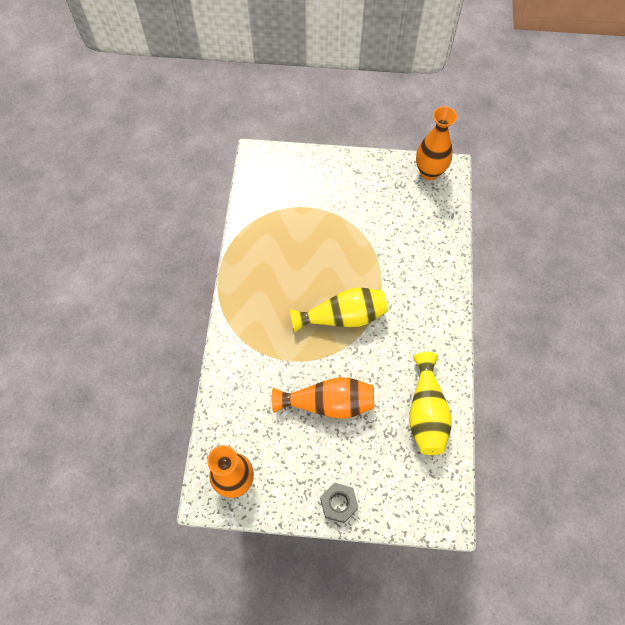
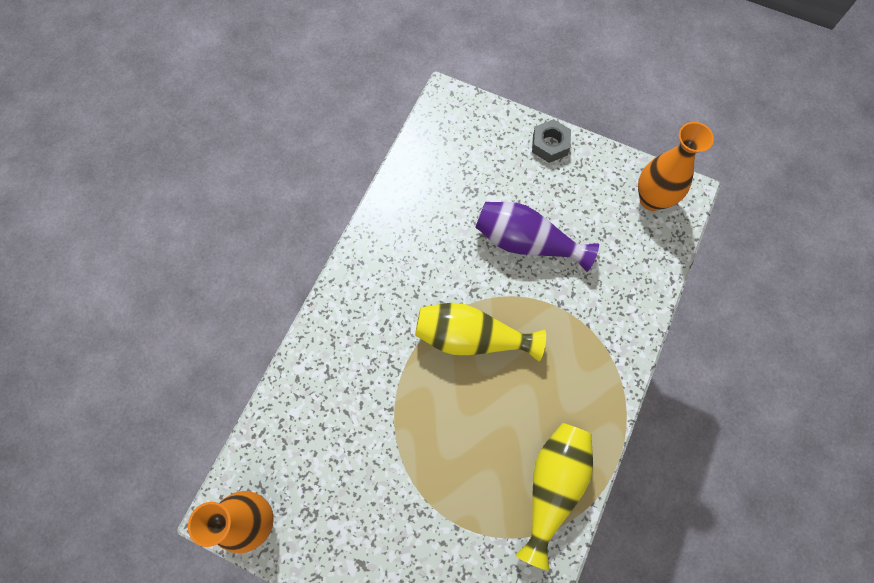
camera: 160 degrees left, 5 degrees up
(328, 403) = (526, 242): orange vase -> purple vase
(426, 412) = (422, 197): yellow vase -> yellow vase (552, 487)

